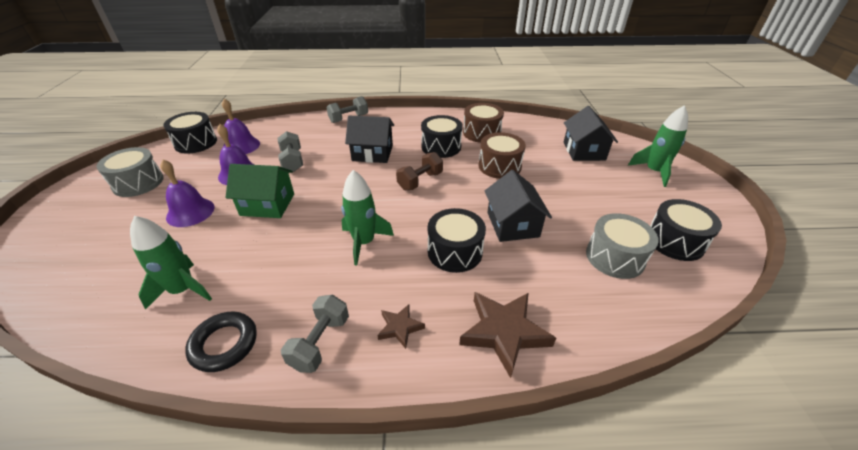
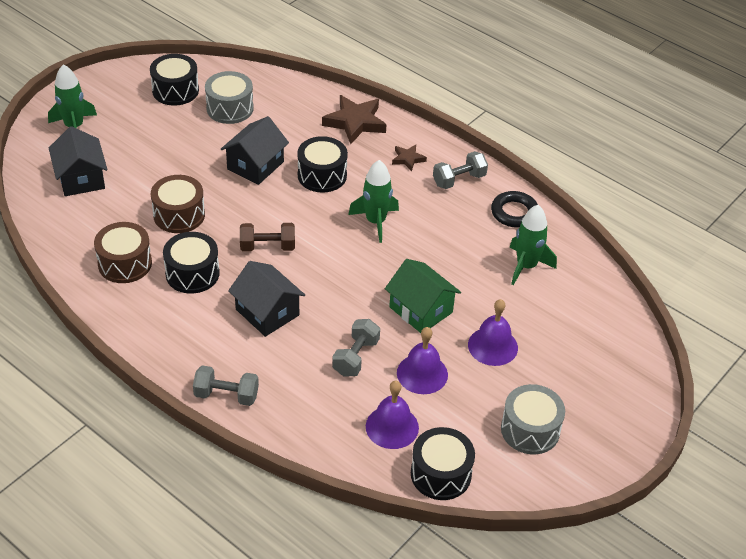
camera: 140 degrees left, 5 degrees up
(584, 151) = (81, 178): black house -> black house turned 60 degrees counterclockwise

